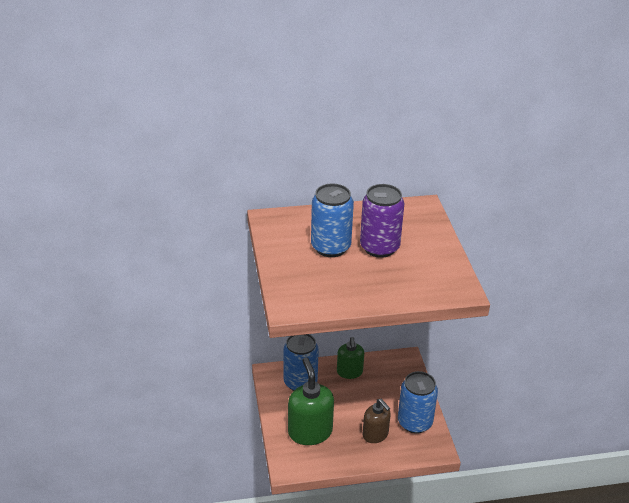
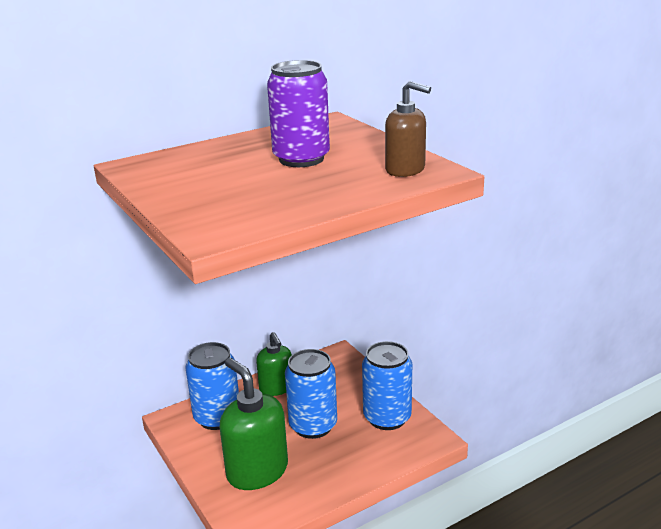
camera: 20 degrees left, 10 degrees down
(330, 247) = (234, 171): blue can -> blue can (313, 425)
(375, 434) = (345, 446): brown soap dispenser -> brown soap dispenser (405, 170)

